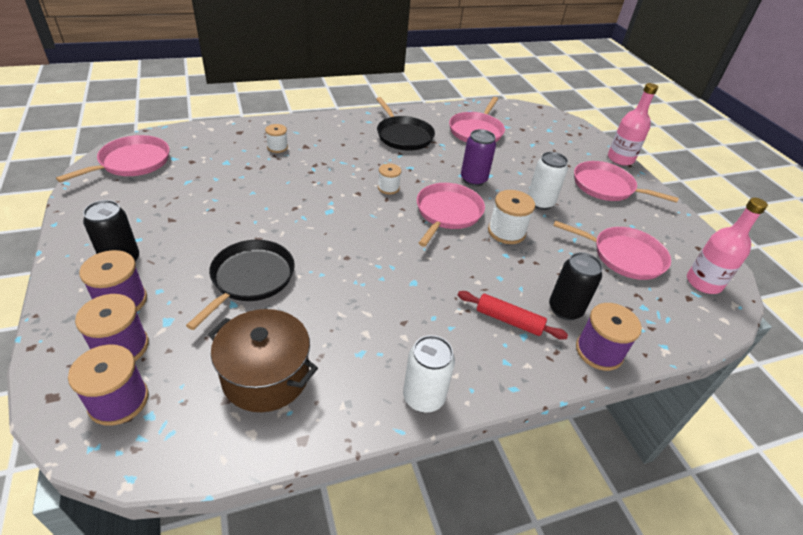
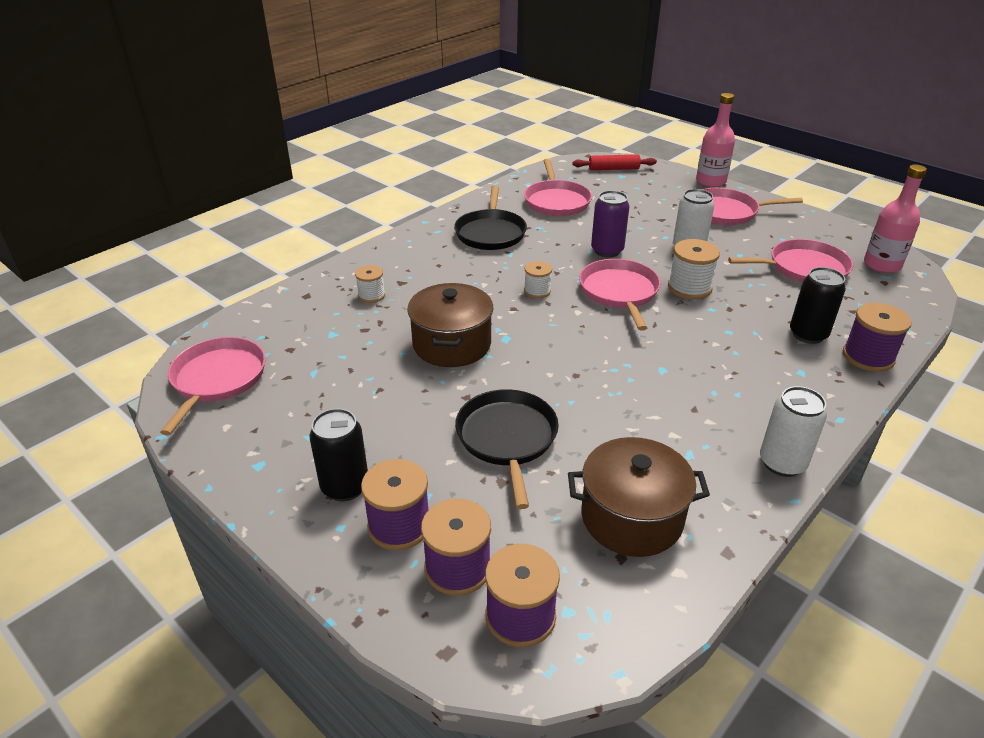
camera: 25 degrees left, 5 degrees down
(289, 200) = (452, 344): none -> brown pot
(403, 136) = (490, 232): black pan -> black pan turned 60 degrees clockwise
(509, 320) = (776, 365): red rolling pin -> red rolling pin (613, 169)

